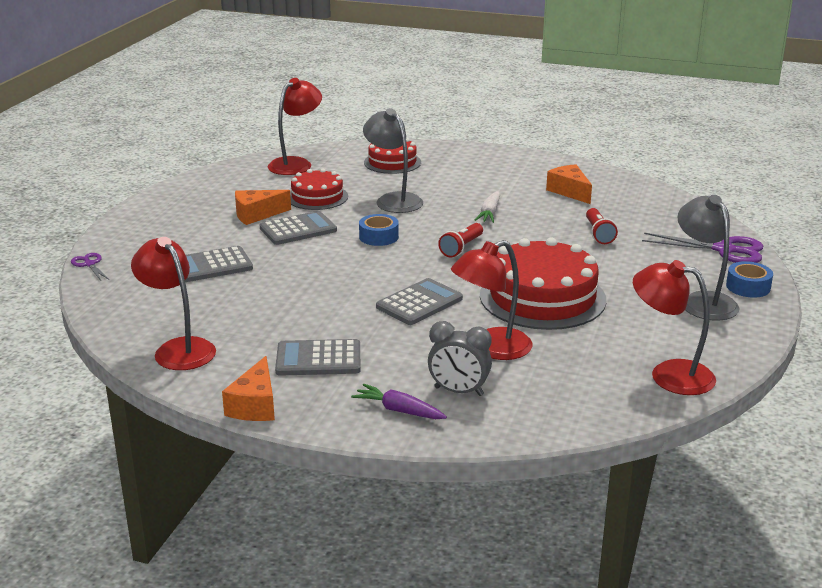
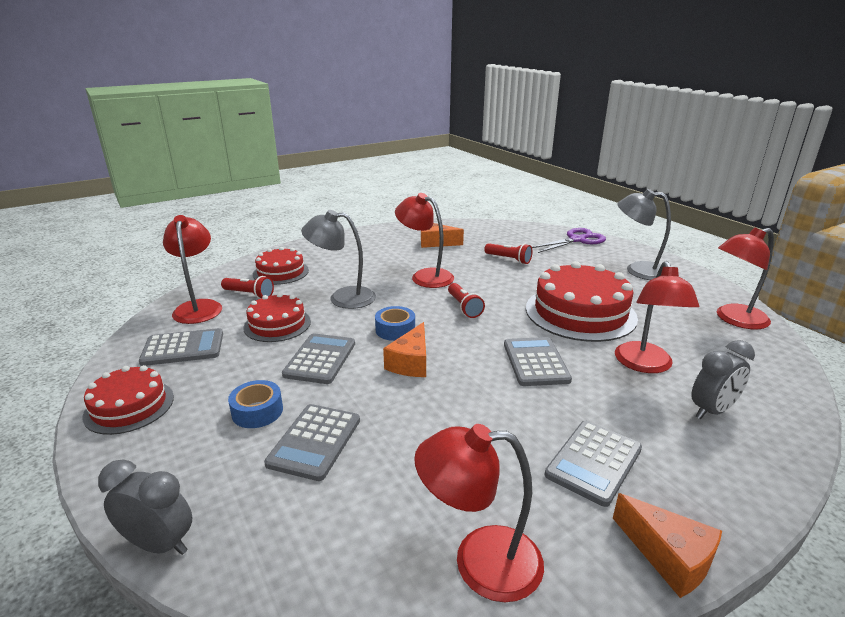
camera: 50 degrees left, 0 degrees up
(89, 264) = (159, 544): purple scissors -> grey clock
(169, 203) = (129, 406): none -> red cake
(243, 185) = (183, 348): none -> grey calculator
(256, 215) = (254, 367): orange cheese -> orange cheese (411, 362)
(340, 169) = (249, 294): none -> red flashlight
(399, 410) = (731, 458): purple carrot -> none
(489, 213) = (425, 276): white carrot -> red lamp
(748, 287) = (631, 253): blue tape -> blue tape (257, 411)

